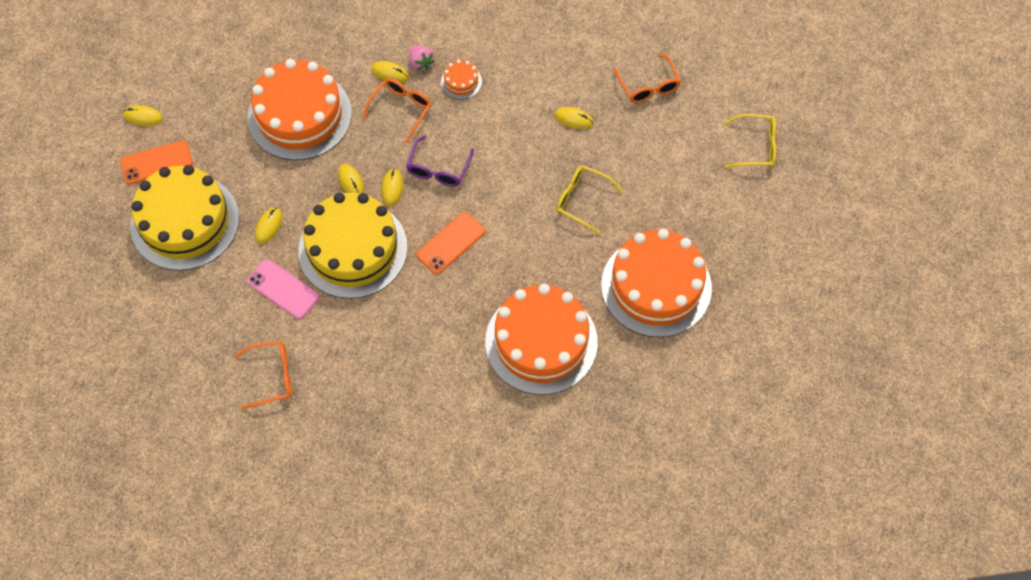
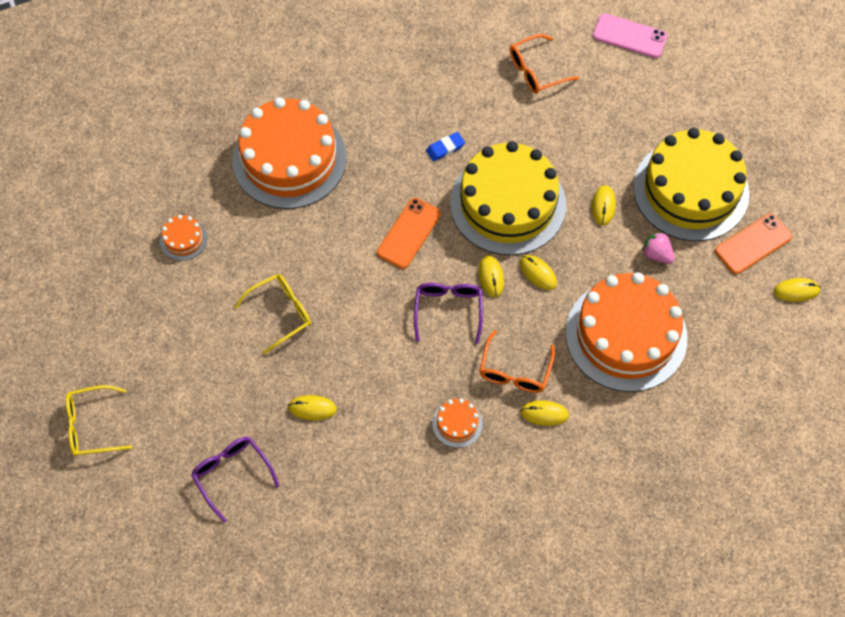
camera: 165 degrees right, 0 degrees up
(283, 289) = (561, 149): pink phone -> pink phone (629, 36)
(390, 316) = (445, 148): none -> blue eraser
(421, 63) = (513, 436): pink strawberry -> pink strawberry (656, 254)
(582, 200) = (281, 313): yellow glasses -> yellow glasses turned 45 degrees counterclockwise
(648, 86) = (232, 474): orange glasses -> purple glasses
(656, 286) = (183, 239): orange cake -> orange cake, size x0.40

